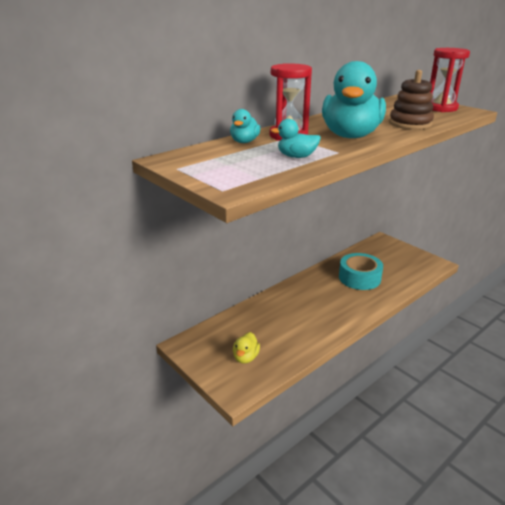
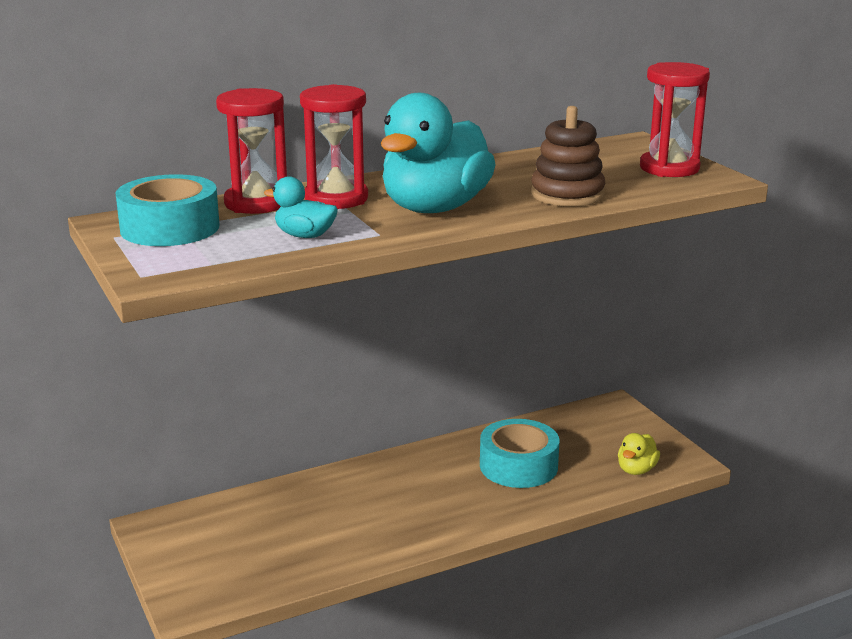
camera: 15 degrees right, 5 degrees down
(207, 160) = (170, 228): none -> turquoise tape
(244, 142) = (256, 203): turquoise duck -> red hourglass
(245, 357) = (235, 560): yellow duck -> yellow duck (636, 470)

